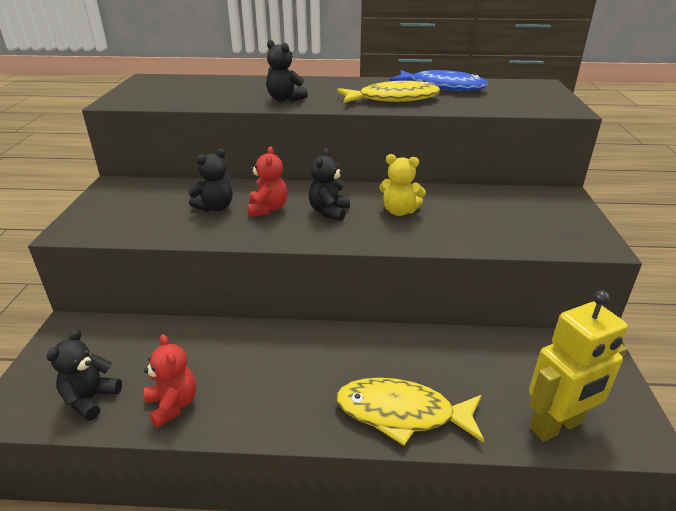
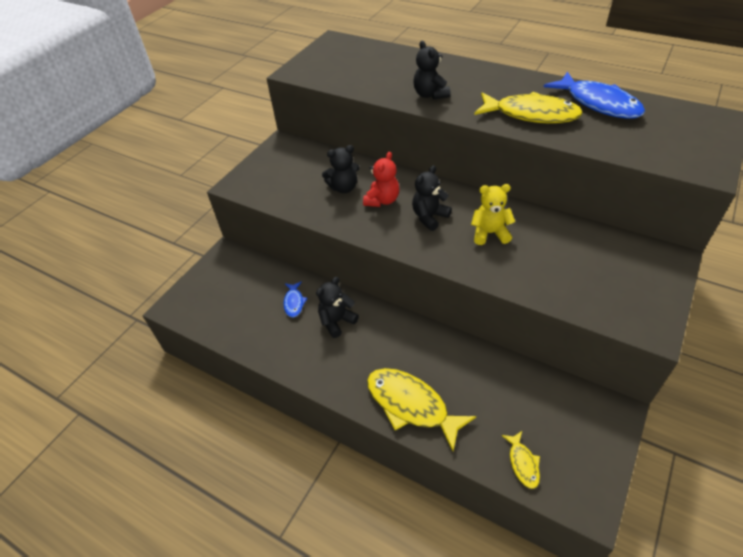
camera: 30 degrees right, 15 degrees up
(90, 399) = (221, 315): black teddy bear -> black teddy bear (337, 321)
(173, 404) = (266, 338): red teddy bear -> none
(191, 353) = (294, 302): none -> blue fish
(399, 211) = (490, 233): yellow teddy bear -> yellow teddy bear turned 135 degrees clockwise
(556, 426) = (523, 463): yellow robot -> yellow fish

